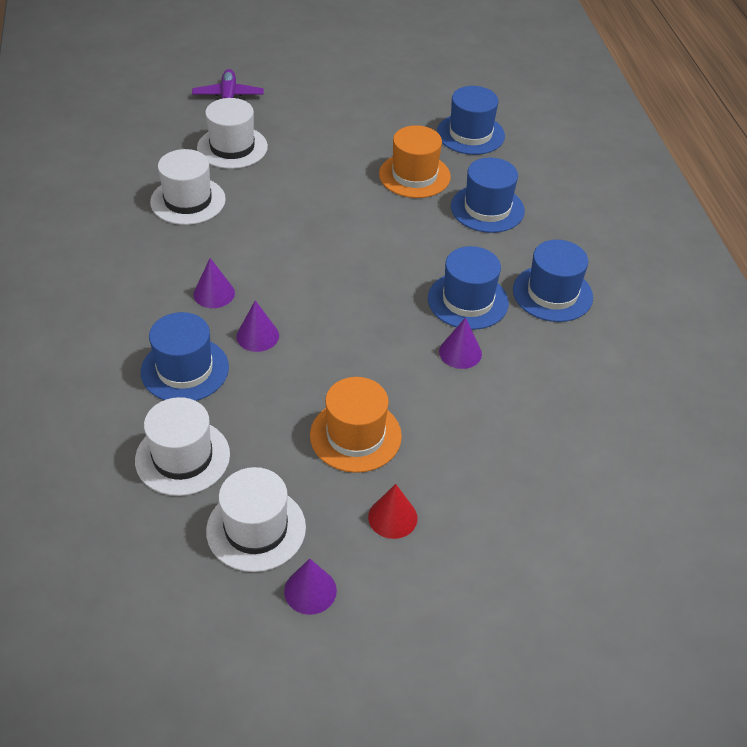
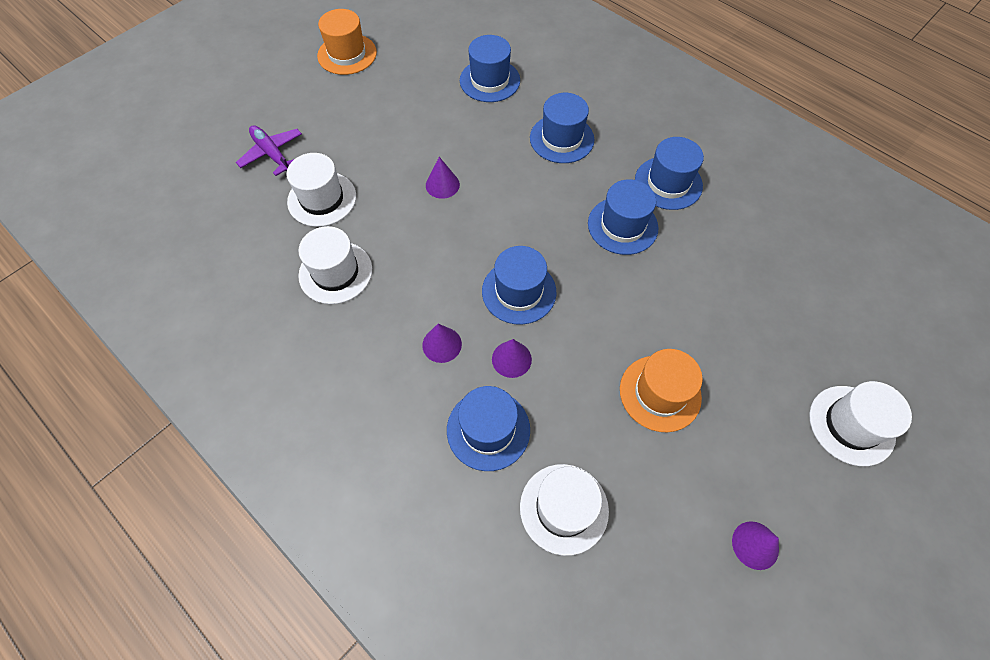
camera: 35 degrees left, 15 degrees up
(256, 529) = (673, 526): white hat -> white hat (851, 425)
(318, 295) = (519, 291): none -> blue hat
(392, 517) = (746, 441): red cone -> none
(414, 175) = (485, 141): orange hat -> orange hat (347, 54)
(460, 352) = (658, 272): purple cone -> purple cone (442, 185)

